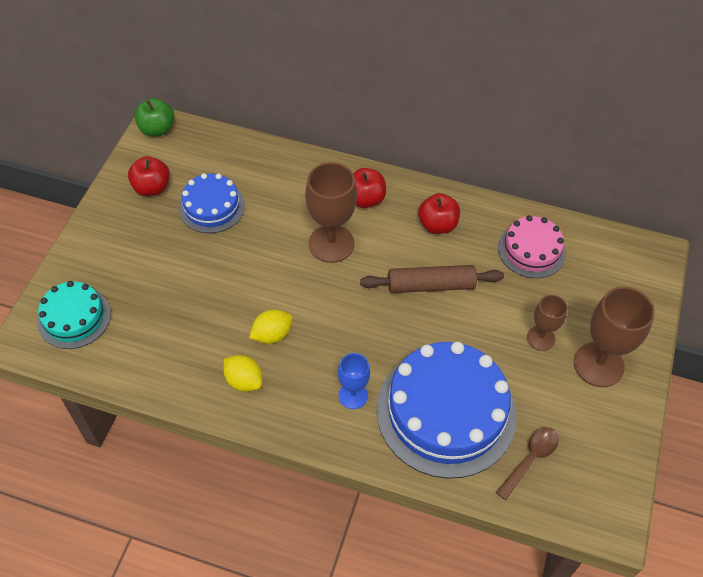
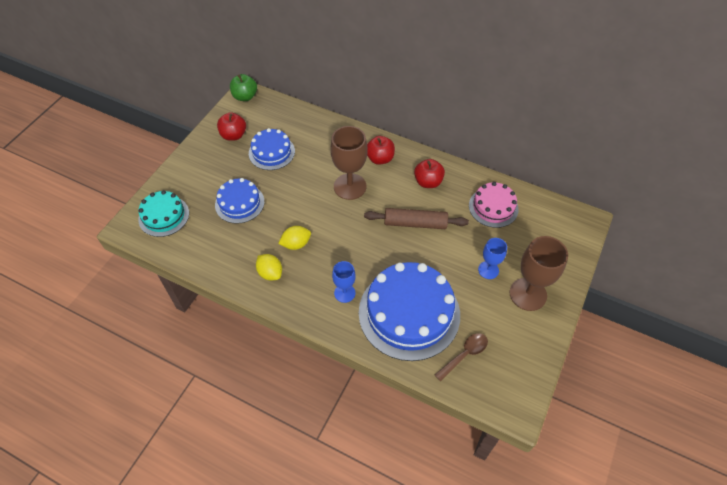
camera: 10 degrees right, 0 degrees up
(180, 286) = (239, 203): none -> blue cake
(540, 338) = (488, 270): brown goblet -> blue goblet

